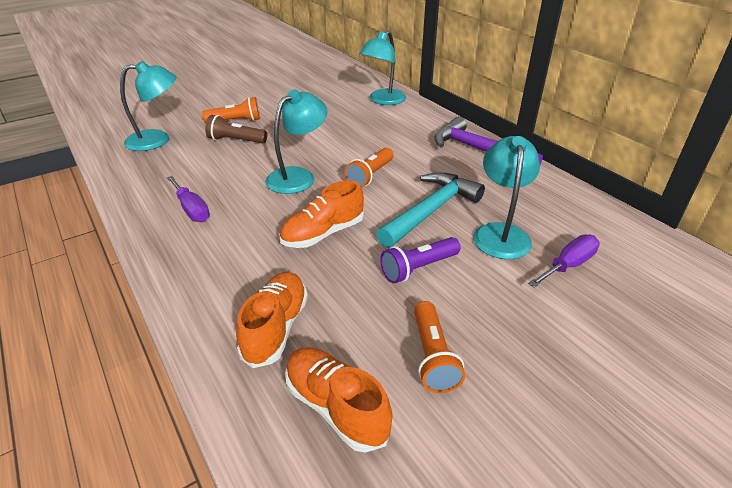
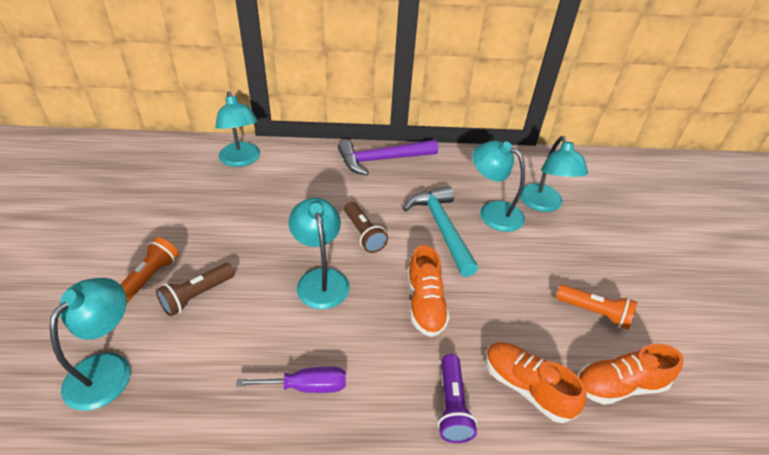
camera: 60 degrees left, 5 degrees up
(370, 176) = (364, 234): orange flashlight -> brown flashlight
(418, 268) = (505, 272): purple flashlight -> purple flashlight (452, 406)
(568, 265) = (543, 204): purple screwdriver -> turquoise lamp

